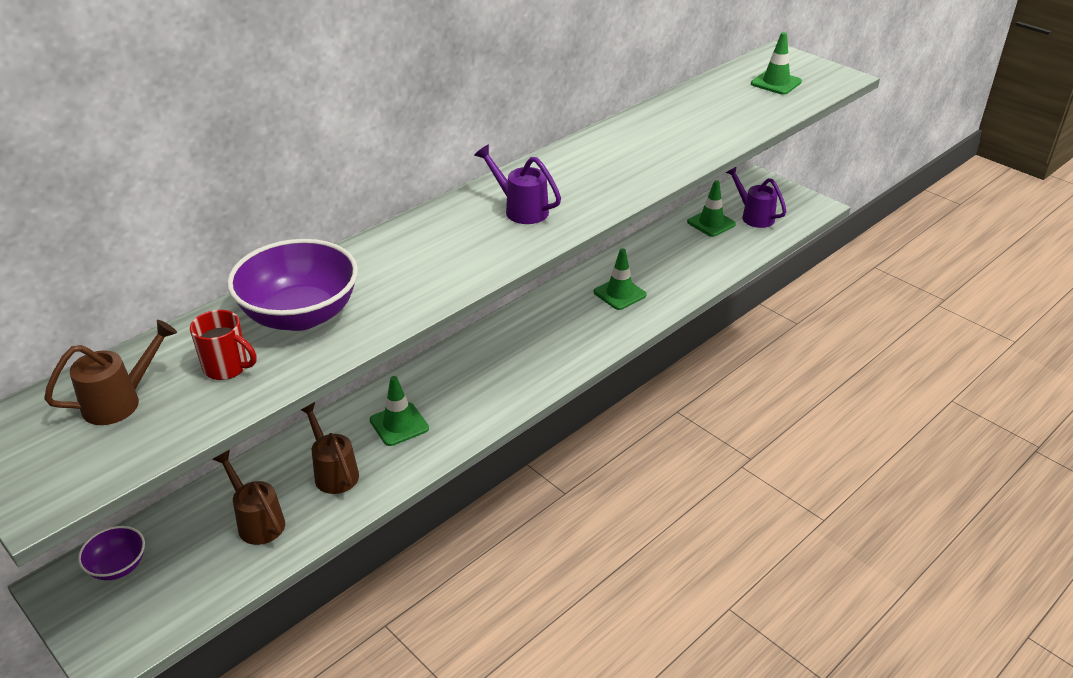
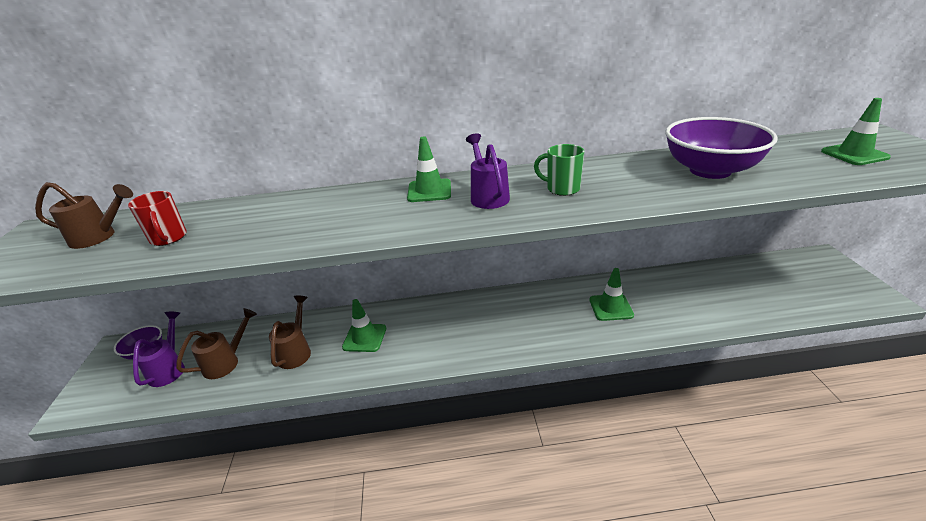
camera: 40 degrees right, 5 degrees down
(257, 521) = (226, 362): brown watering can -> brown watering can turned 45 degrees clockwise
(300, 315) = (253, 221): purple bowl -> purple bowl (710, 170)
(580, 181) = (562, 189): none -> green mug
(711, 223) = (745, 279): green traffic cone -> green traffic cone (429, 191)
(753, 216) = (796, 286): purple watering can -> purple watering can (169, 368)

